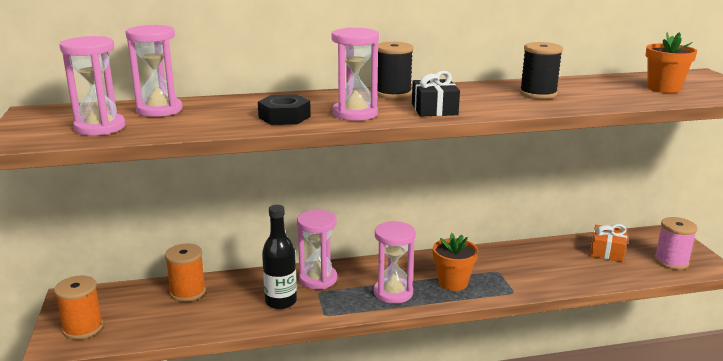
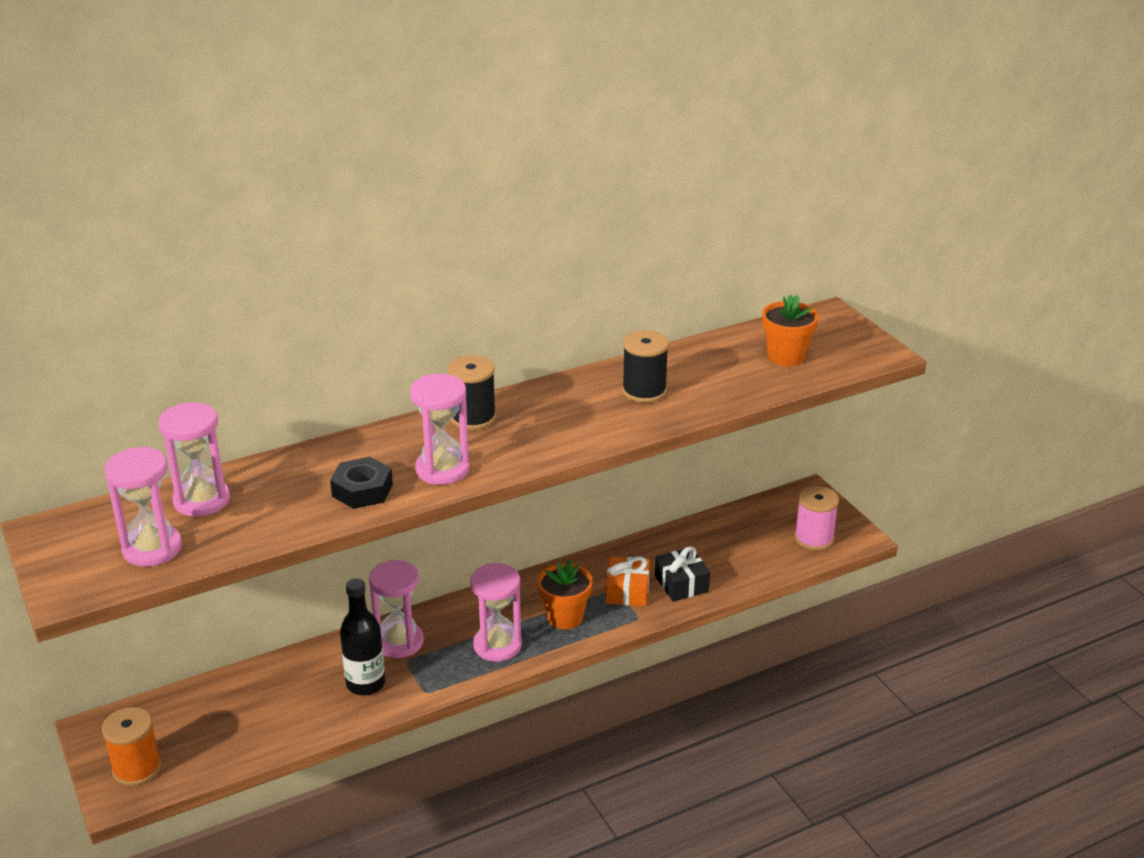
camera: 15 degrees left, 10 degrees up
(188, 292) = (242, 692): orange spool -> none
(434, 109) = (532, 445): black gift -> black gift (681, 584)
(607, 251) = (739, 535): orange gift -> orange gift (627, 591)

